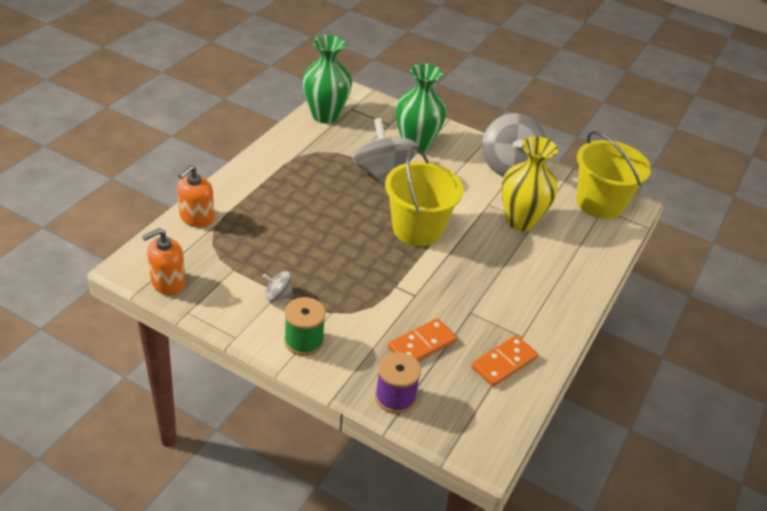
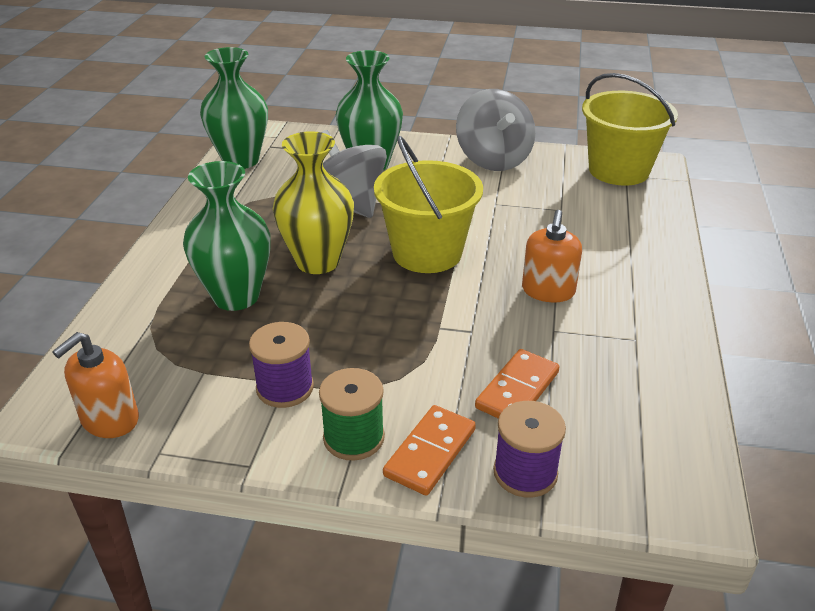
camera: 15 degrees left, 5 degrees down
(197, 218) = (118, 321): orange soap dispenser -> orange soap dispenser (548, 291)
(275, 223) = (236, 296): none -> green vase
(278, 295) = (285, 388): grey spinning top -> purple spool
(504, 362) = (635, 378): orange domino -> orange domino (430, 452)
(520, 221) = (544, 211): yellow vase -> yellow vase (318, 261)

